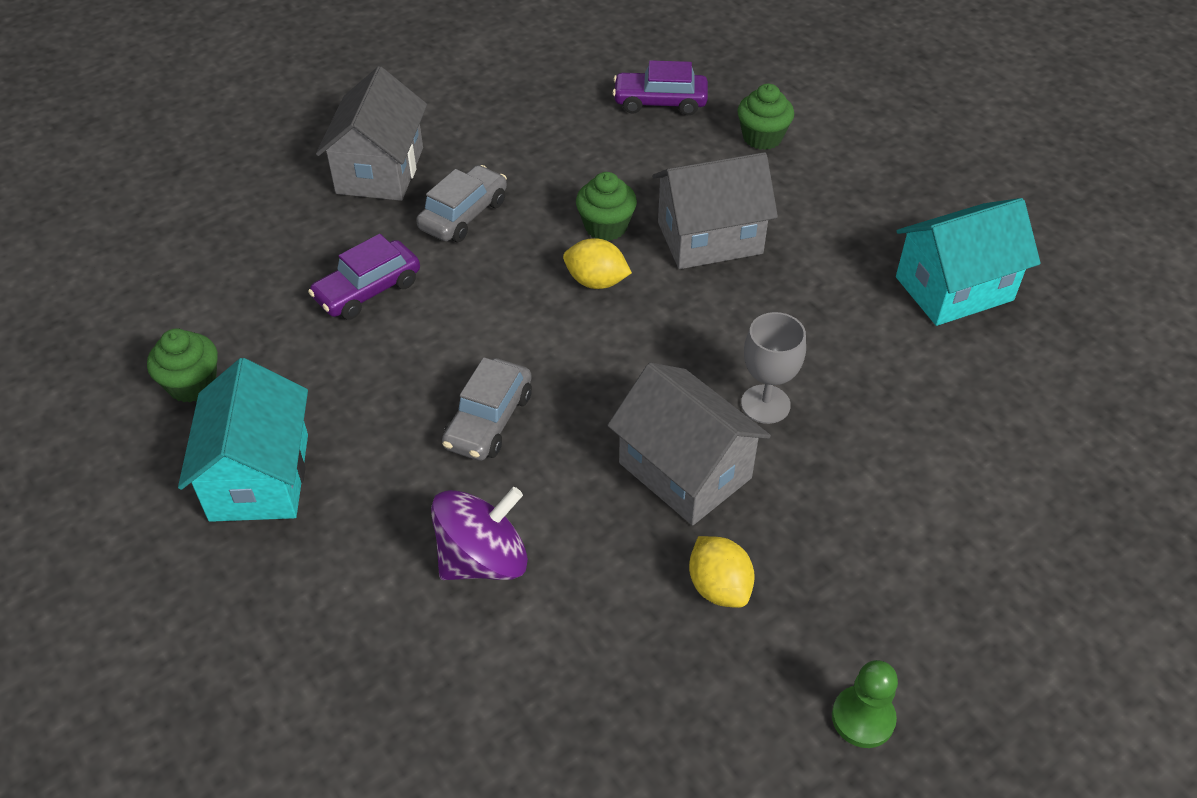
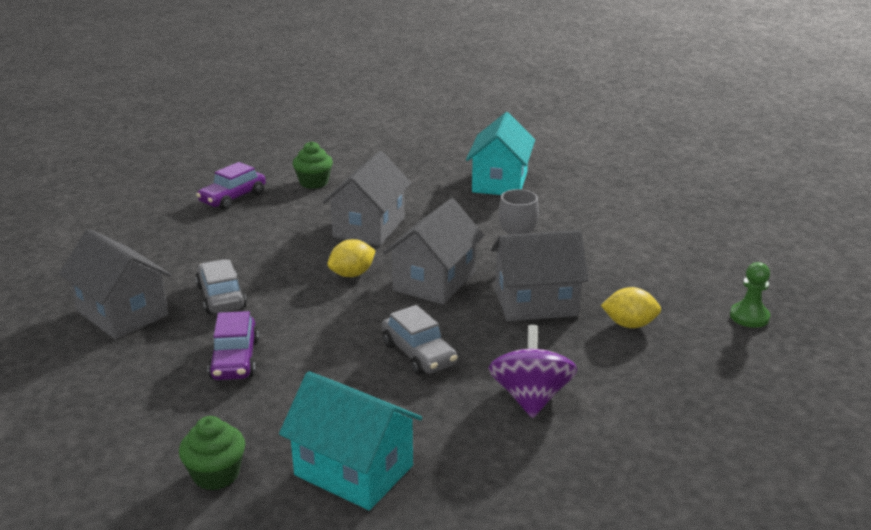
camera: 55 degrees left, 20 degrees down
(606, 227) = (310, 254): green cupcake -> none
(646, 356) = (434, 281): none -> grey house

